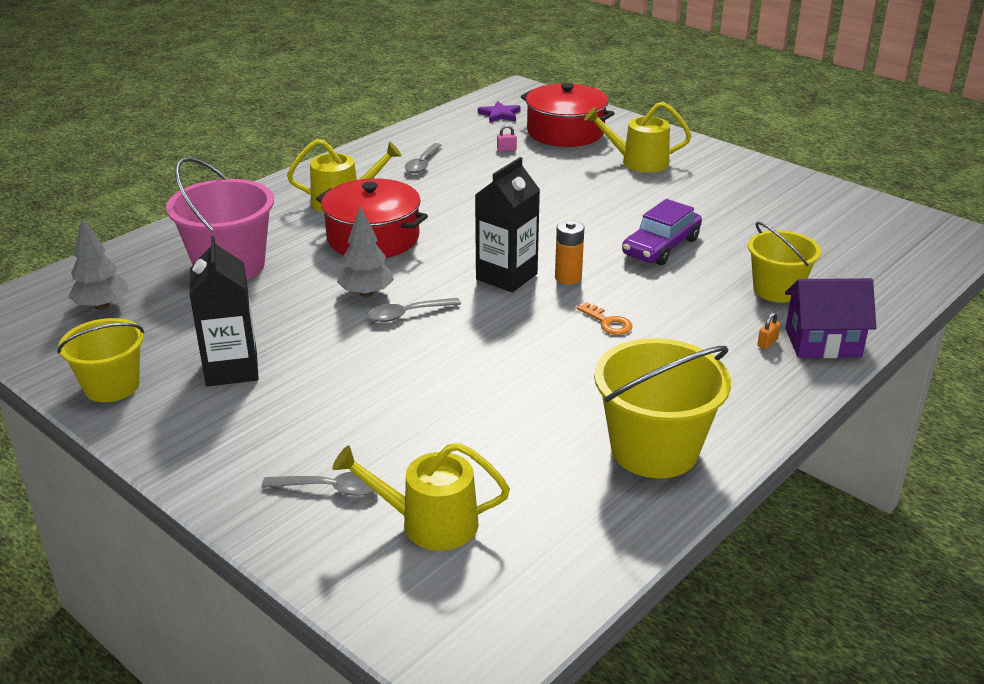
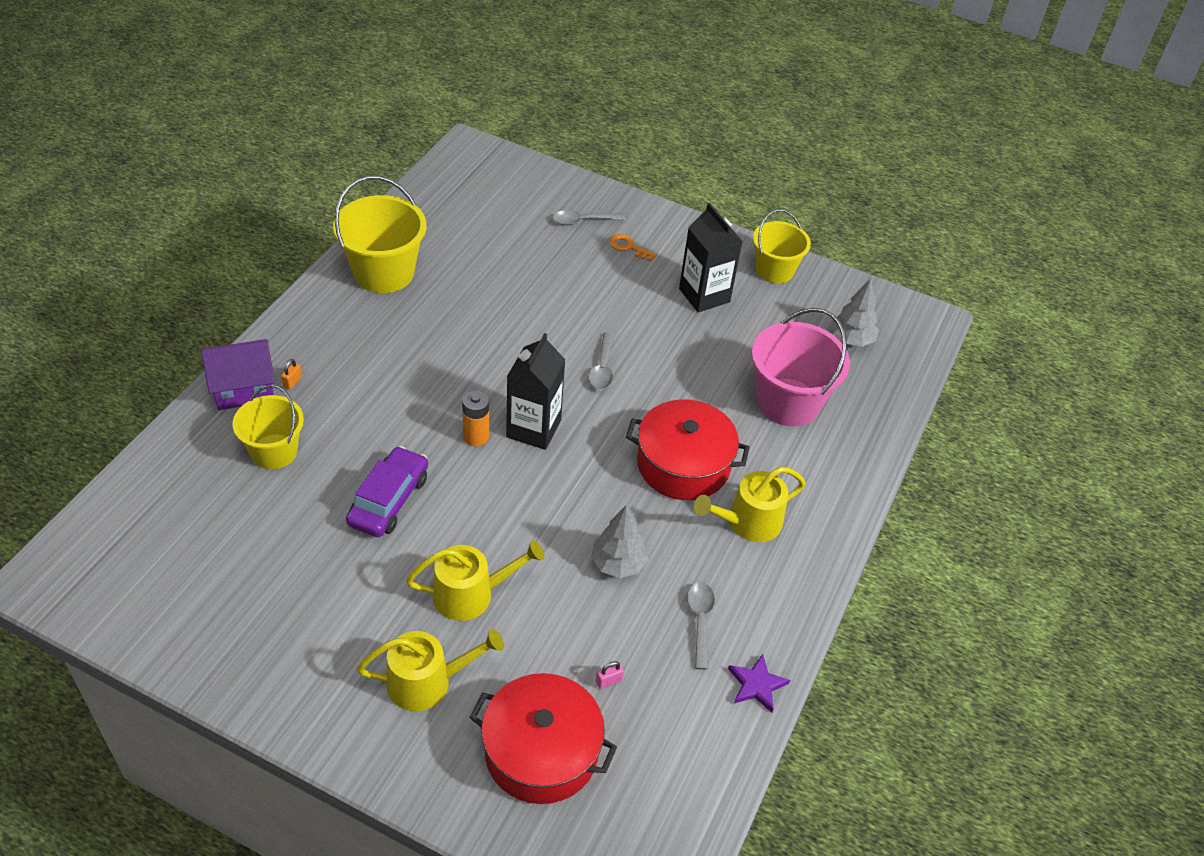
camera: 160 degrees right, 15 degrees up
(366, 293) = (649, 387): grey tree -> grey tree (618, 564)
(407, 314) = (602, 368): grey spoon -> grey spoon turned 135 degrees clockwise
(429, 523) = (515, 209): yellow watering can -> yellow watering can (470, 594)
(500, 114) = (652, 790): purple star -> purple star (756, 685)
(608, 322) = (430, 385): orange key -> orange key (628, 247)

